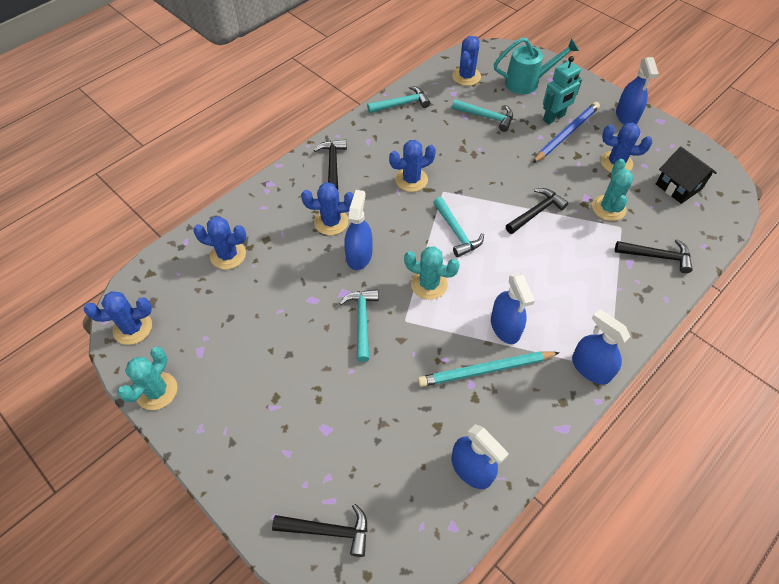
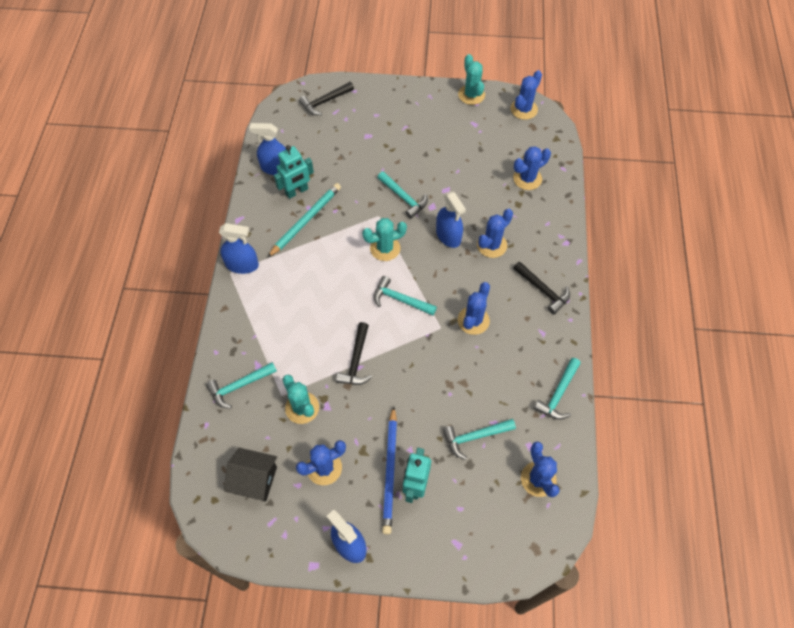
camera: 140 degrees right, 5 degrees up
(469, 414) = (297, 191): none -> turquoise robot
(505, 327) = (313, 254): blue spray bottle -> none
(527, 82) = (476, 519): turquoise watering can -> none
(657, 256) = (239, 386): black hammer -> turquoise hammer

